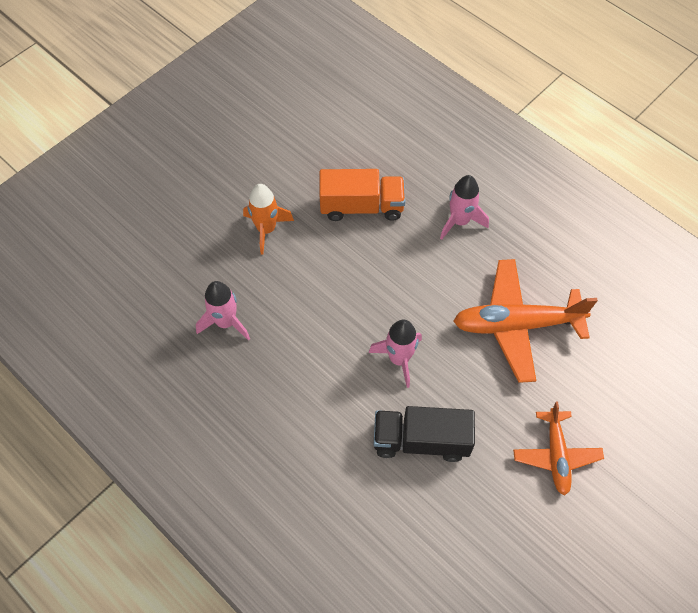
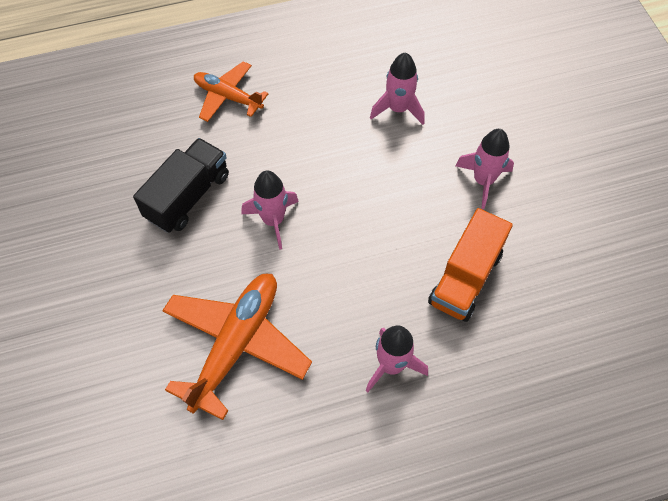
camera: 120 degrees right, 0 degrees up
(266, 229) = (483, 181): orange rocket -> pink rocket
(556, 455) = (93, 294): orange plane -> orange plane (228, 97)

